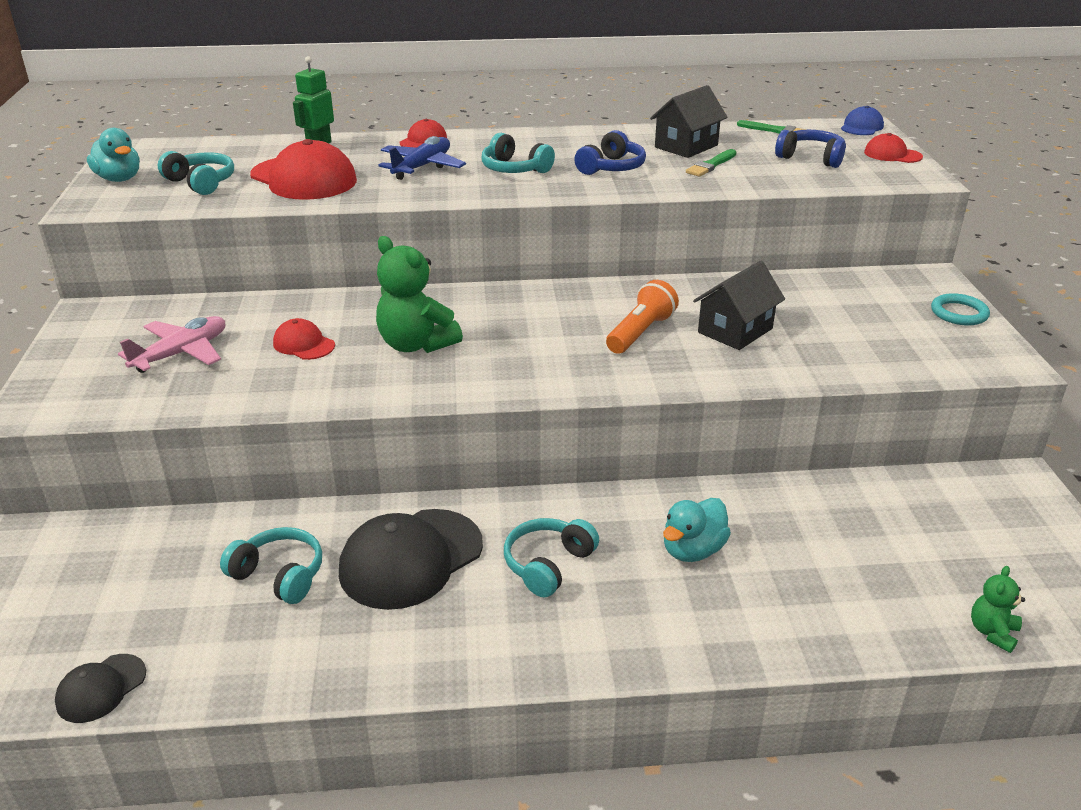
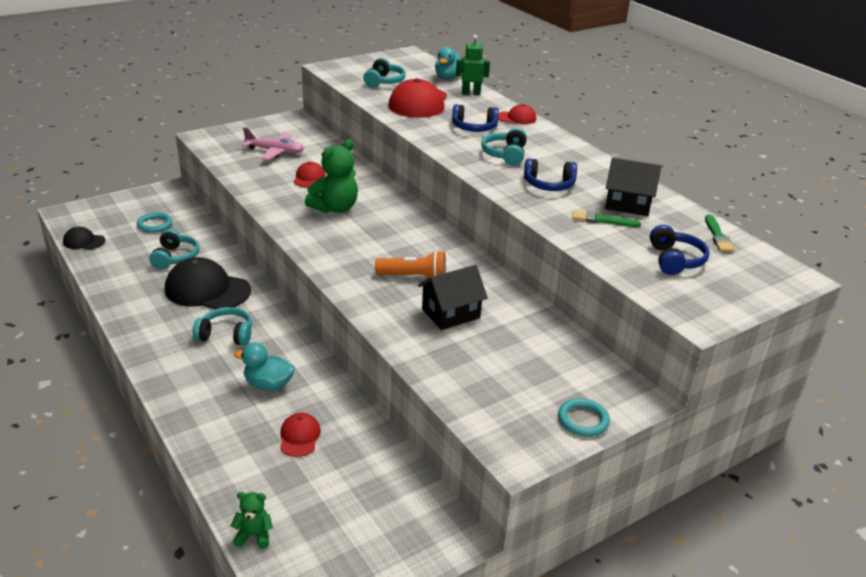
camera: 60 degrees right, 0 degrees up
(119, 179) = (368, 64): turquoise duck -> turquoise duck (448, 77)
(141, 579) = (155, 224): none -> turquoise ring
(416, 344) = (335, 208): green teddy bear -> green teddy bear turned 150 degrees counterclockwise
(422, 167) = (474, 128): blue plane -> blue headphones
(735, 330) = (451, 314): black house -> black house turned 45 degrees counterclockwise
(861, 127) = (789, 275): blue cap -> none
(892, 154) = (738, 298): red cap -> red cap (299, 437)

